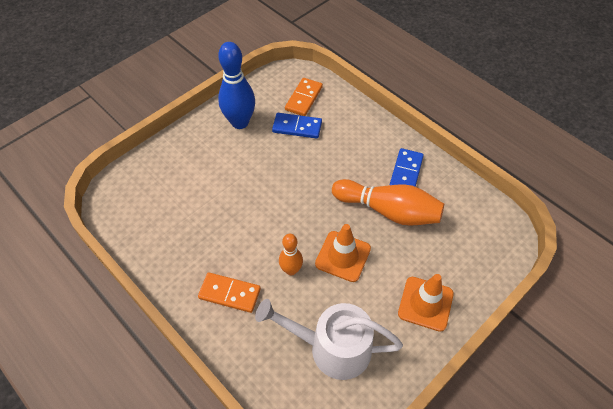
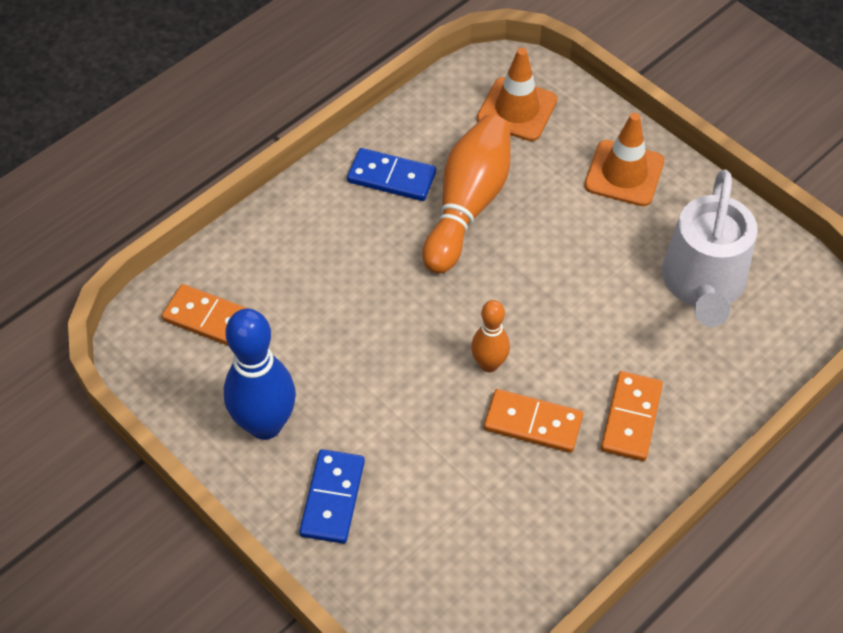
camera: 90 degrees left, 0 degrees up
(230, 240) = (533, 423): none -> orange domino
(291, 270) = (583, 335): orange bowling pin -> orange bowling pin (489, 364)
(297, 127) = (284, 330): blue domino -> blue domino (333, 498)
(343, 256) = (554, 267): orange traffic cone -> orange traffic cone (517, 109)

